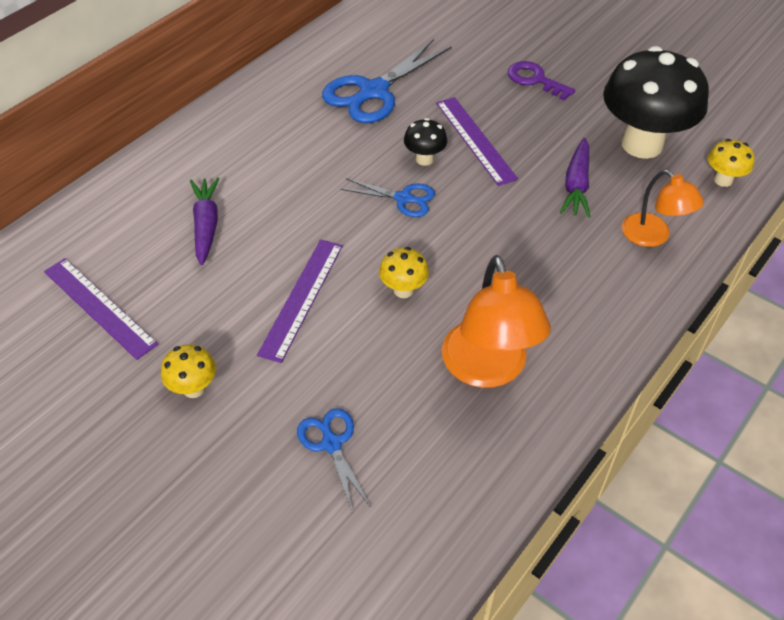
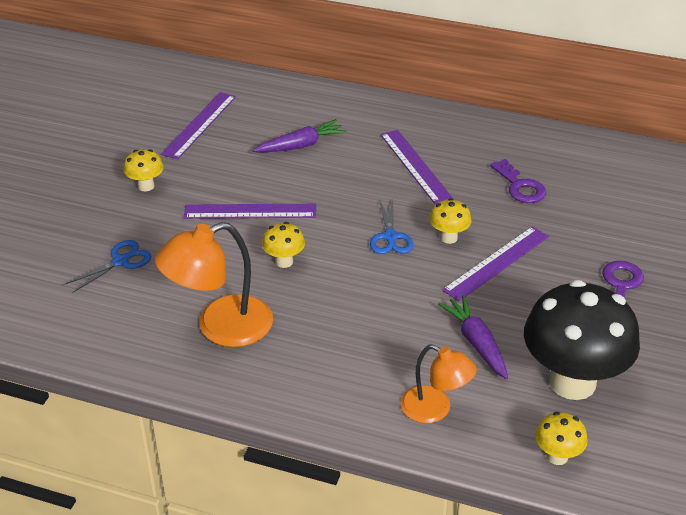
camera: 70 degrees right, 10 degrees down
(299, 149) = (415, 166): none -> purple ruler
(373, 91) = (520, 186): blue scissors -> purple key
(424, 159) = (448, 238): black mushroom -> yellow mushroom
(576, 185) = (476, 343): purple carrot -> purple carrot turned 75 degrees clockwise
(653, 236) = (435, 409): orange lamp -> orange lamp turned 90 degrees counterclockwise

